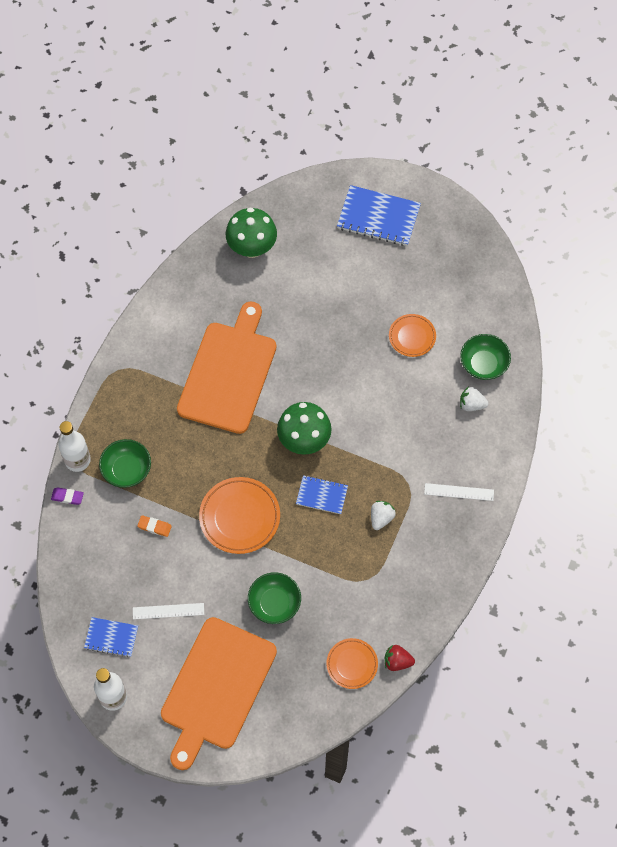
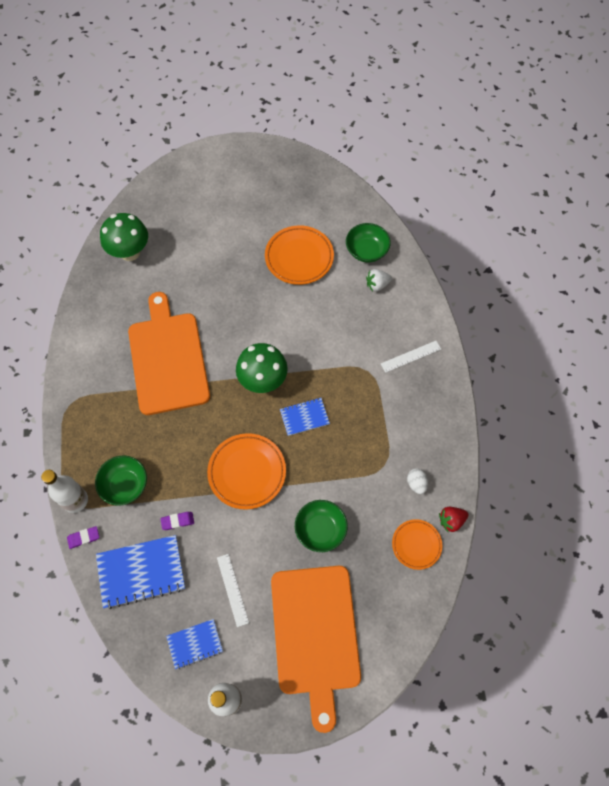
camera: 30 degrees left, 0 degrees up
(154, 527) = (177, 521): orange eraser -> purple eraser
(168, 611) = (232, 589): white ruler -> white ruler turned 75 degrees counterclockwise
(378, 217) = (218, 183): blue notebook -> blue notebook (141, 572)
(381, 518) = (363, 409): white strawberry -> none
(387, 611) = (416, 483): none -> white egg
(412, 337) = (299, 257): orange plate -> orange plate, size x1.63

